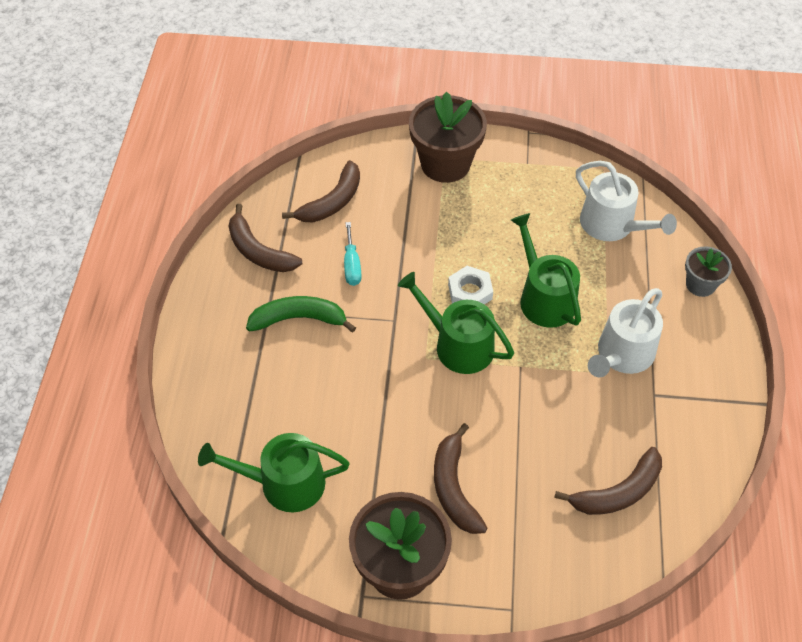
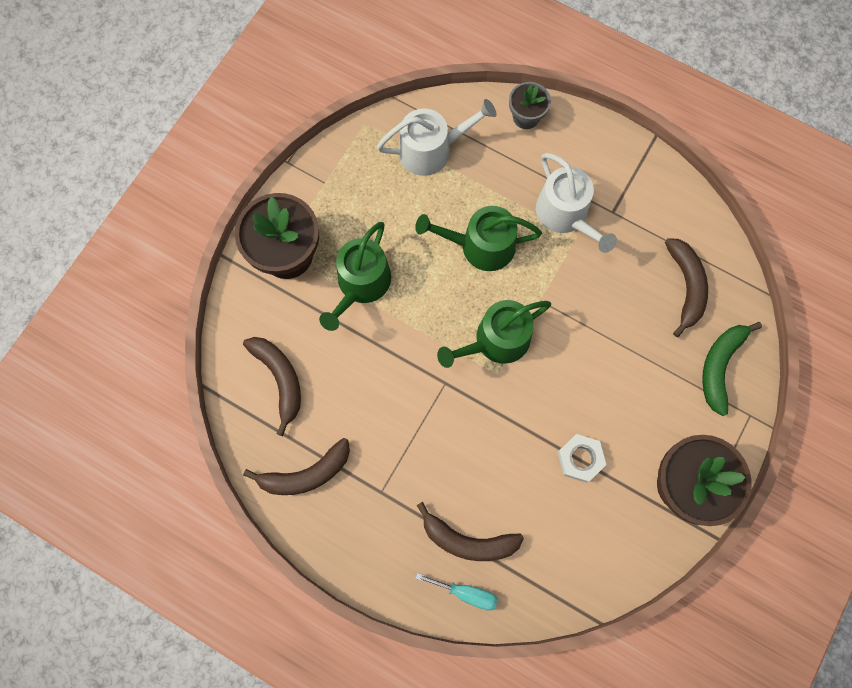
camera: 65 degrees left, 20 degrees up
(284, 483) = (570, 549): green watering can -> green watering can (361, 284)
(299, 319) = (404, 467): green banana -> green banana (720, 367)
(352, 265) = (366, 393): turquoise screwdriver -> turquoise screwdriver (466, 593)
(454, 488) = (631, 409): brown banana -> brown banana (468, 540)
(470, 292) = (445, 304): white nut -> white nut (580, 459)

